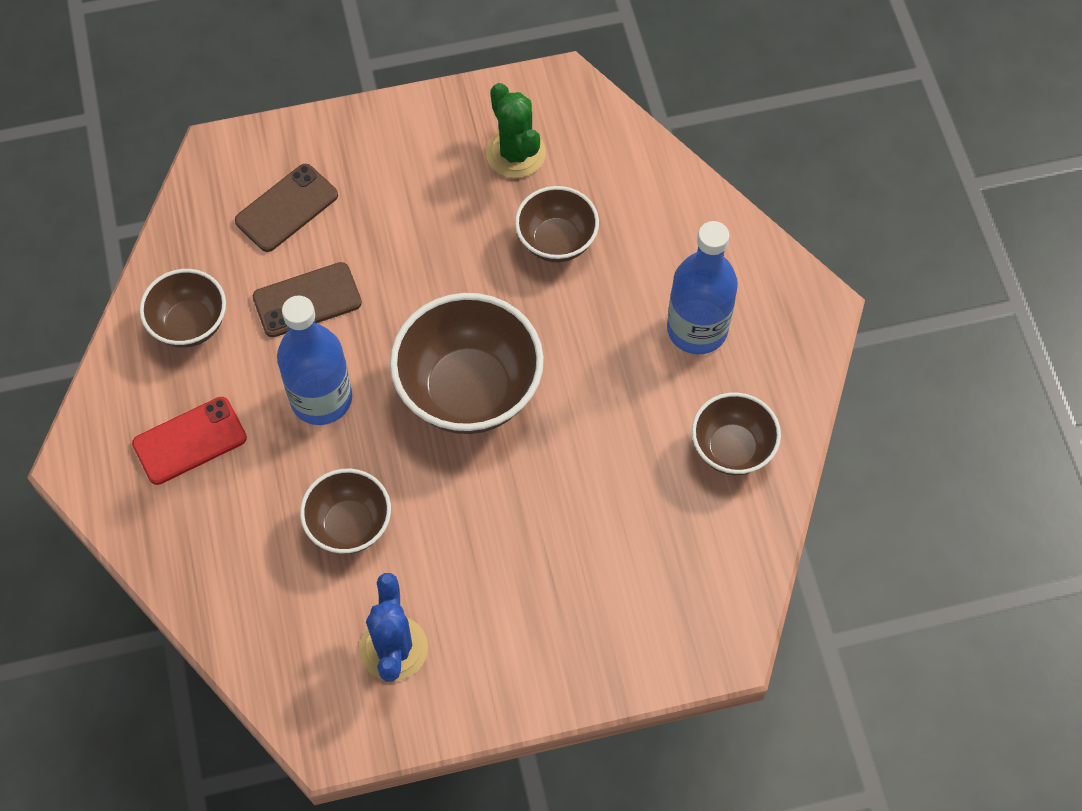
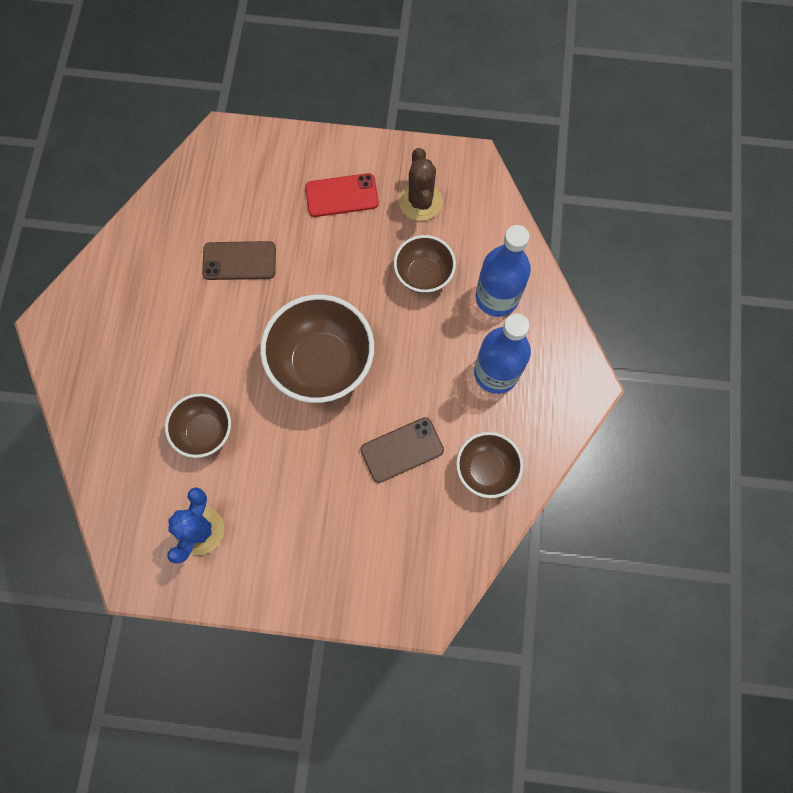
camera: 20 degrees right, 10 degrees up
(190, 324) = (156, 252): brown bowl -> none
(190, 441) = (124, 334): red phone -> red phone (342, 195)
(286, 208) = (251, 190): brown phone -> brown phone (402, 450)
(321, 399) = (221, 334): blue bottle -> blue bottle (497, 297)
(515, 153) = (420, 201): green cactus -> brown cactus

